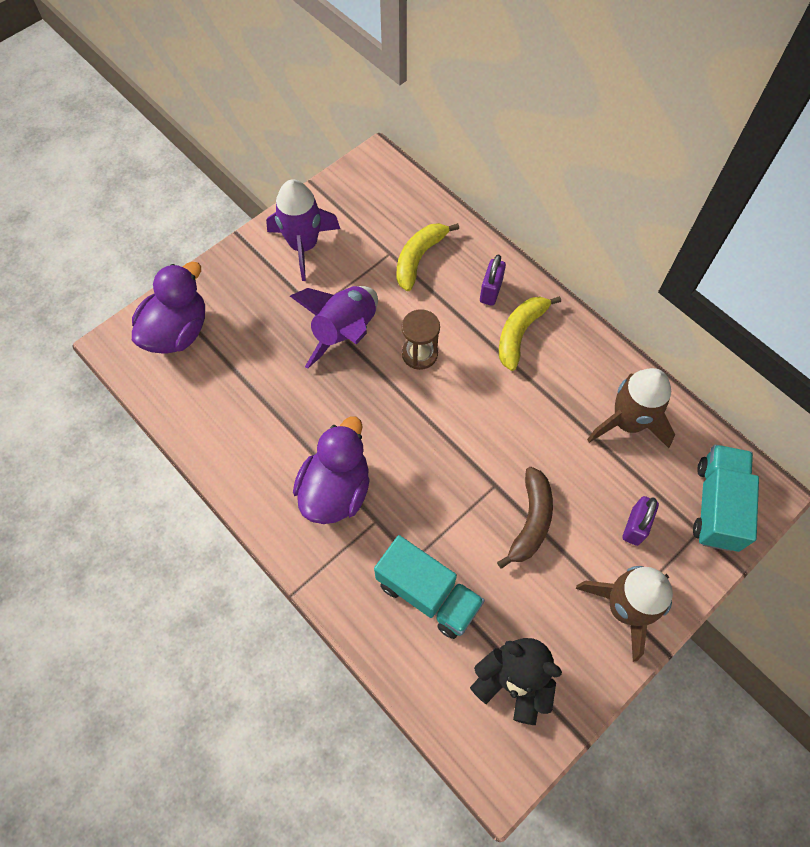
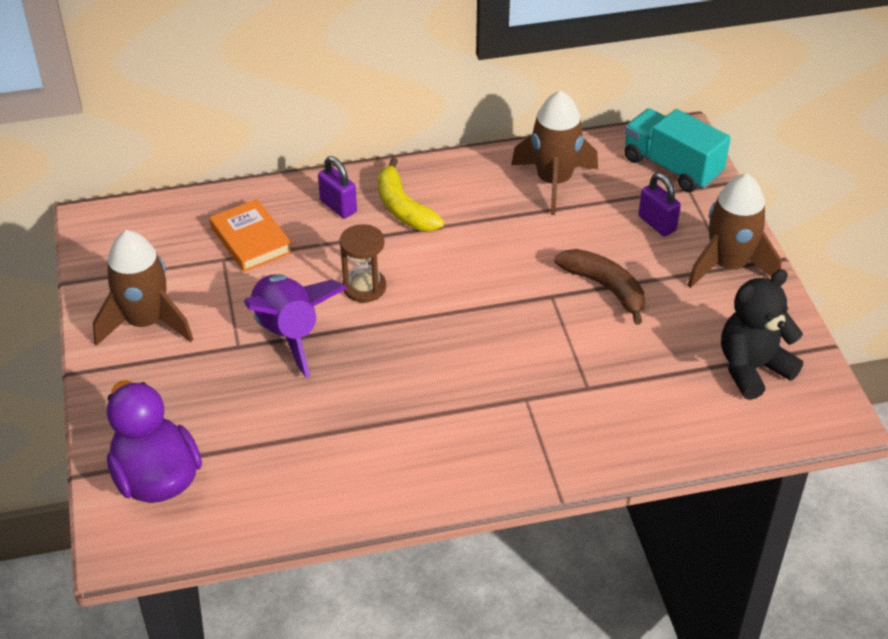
camera: 60 degrees left, 20 degrees down
(303, 246) = (145, 322): purple rocket -> brown rocket
(336, 490) = (469, 416): purple duck -> none
(419, 258) = (251, 240): yellow banana -> orange book
(428, 594) = (630, 392): turquoise truck -> none

